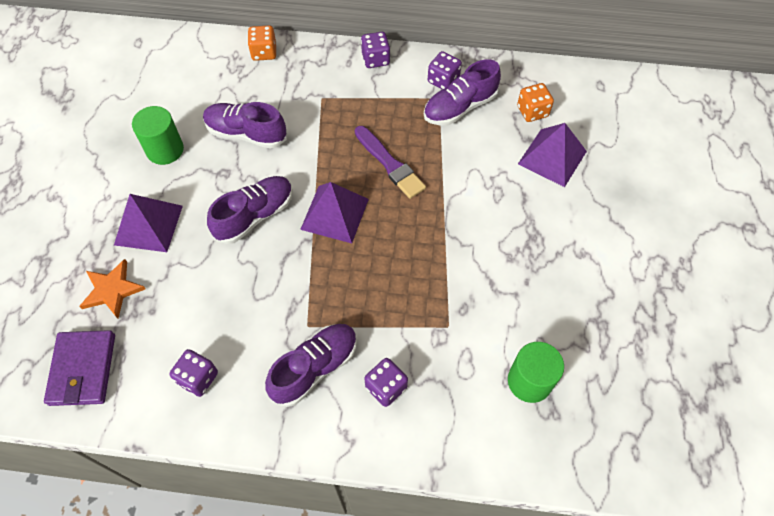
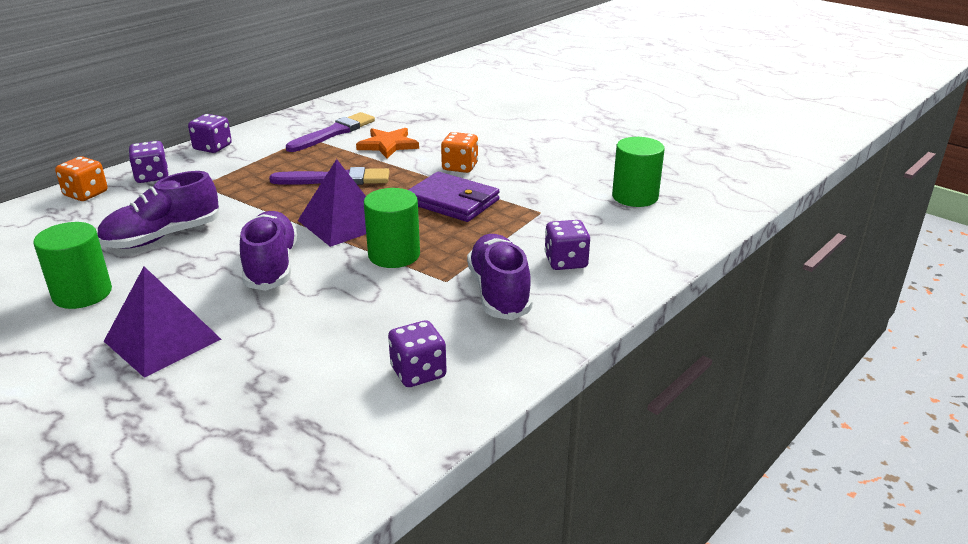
camera: 55 degrees left, 30 degrees down
(83, 369) = (285, 467): purple wallet -> purple wallet (452, 201)
(112, 290) = (206, 400): orange star -> orange star (388, 145)
(316, 273) = (394, 255): none -> green cylinder
(443, 80) = (294, 129): purple dice -> purple dice (152, 176)
(460, 107) = (333, 133): purple shoe -> purple brush
(532, 111) = (389, 110): orange dice -> orange dice (460, 167)
(552, 157) = (443, 118): purple pyramid -> none

